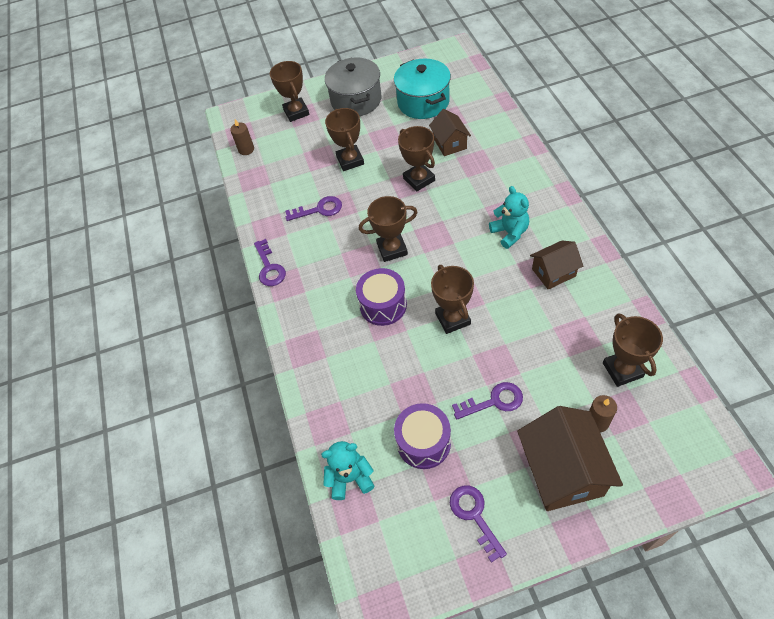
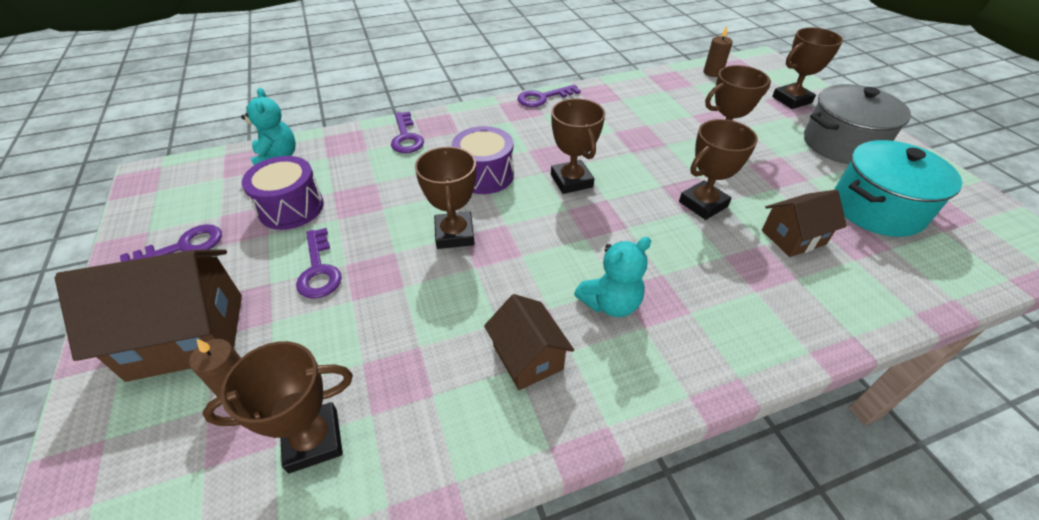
camera: 80 degrees right, 10 degrees down
(319, 209) = (630, 124): purple key -> purple key (406, 137)
(453, 319) = (454, 234): brown trophy -> brown trophy turned 75 degrees counterclockwise

